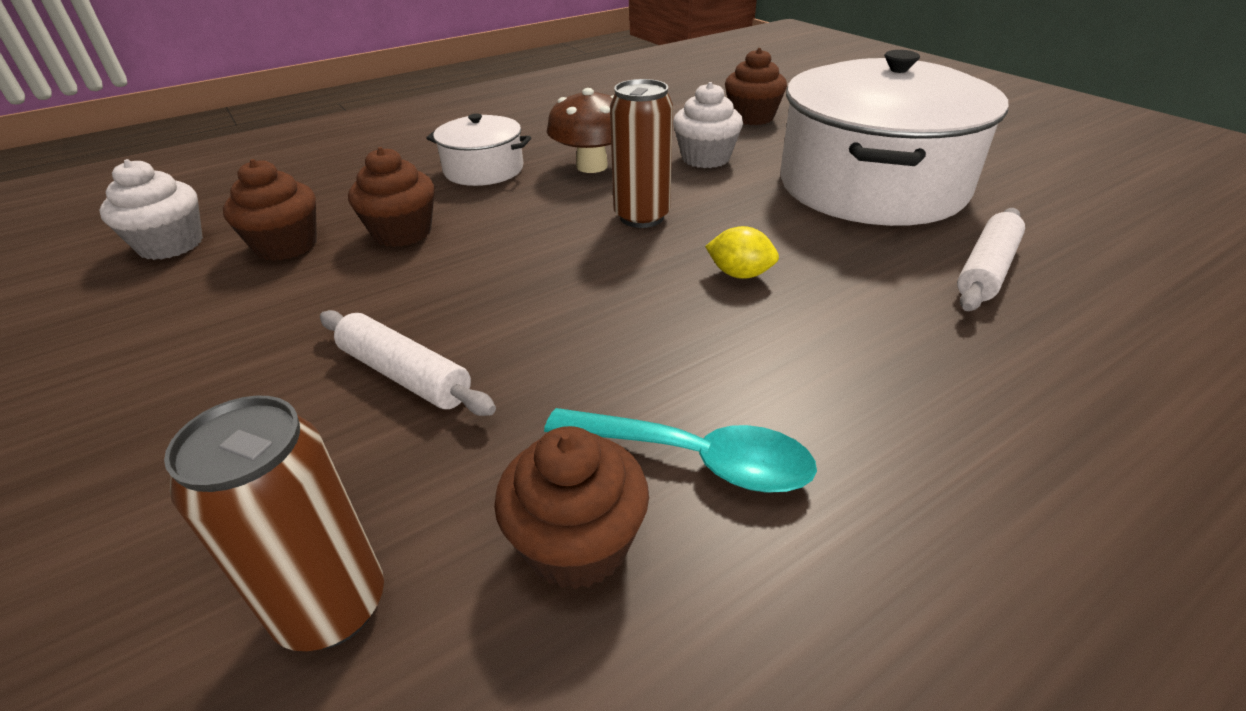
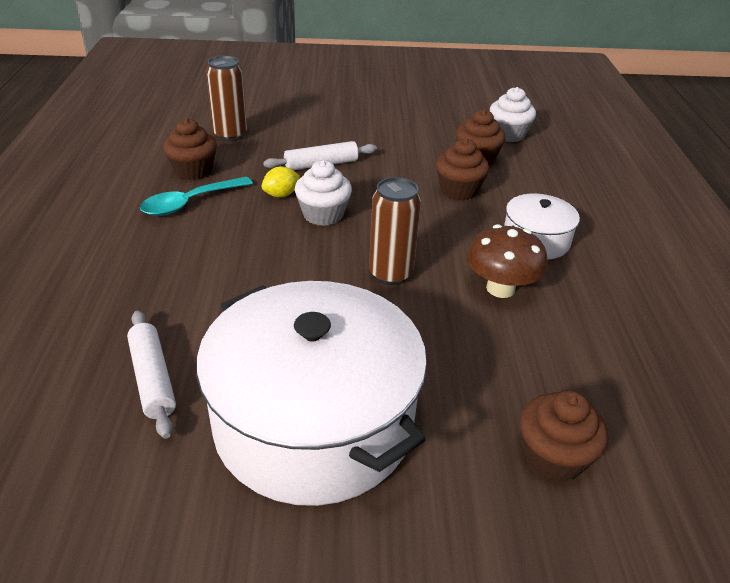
camera: 120 degrees right, 0 degrees up
(705, 158) = (464, 355): white cupcake -> white cupcake (323, 215)
(740, 274) = (281, 276): yellow lemon -> yellow lemon (281, 195)

